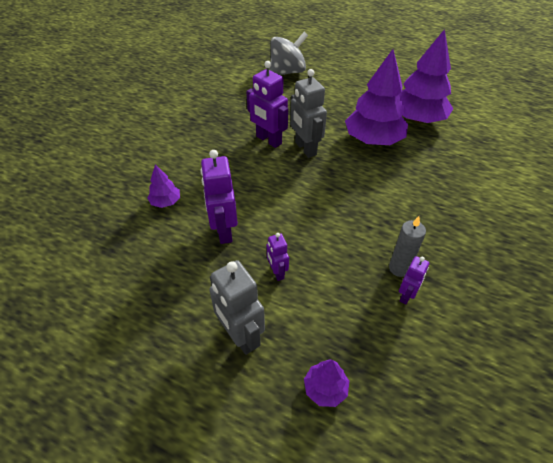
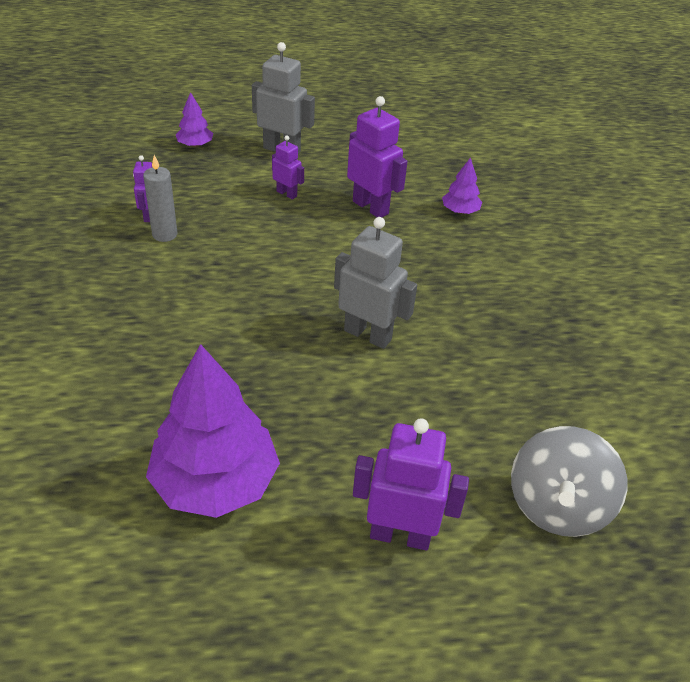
camera: 145 degrees right, 5 degrees down
(268, 140) = (431, 328): purple robot -> purple robot (400, 535)
(373, 140) = (275, 394): purple tree -> none

